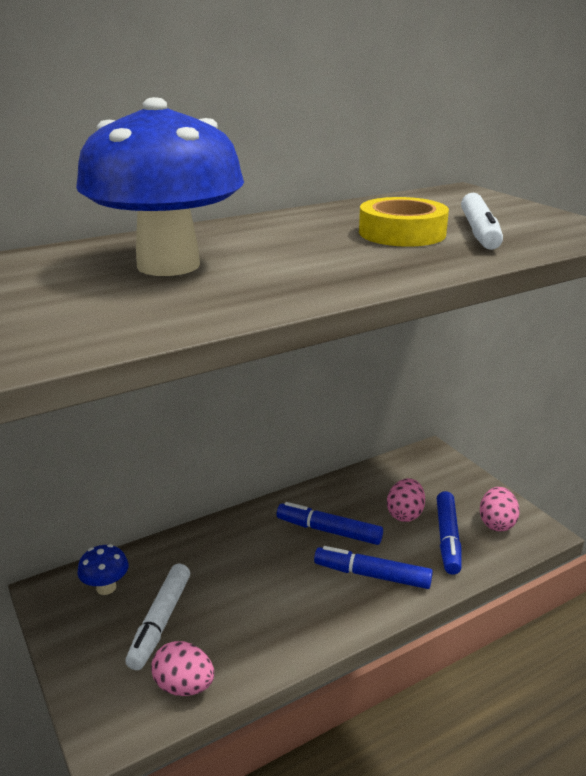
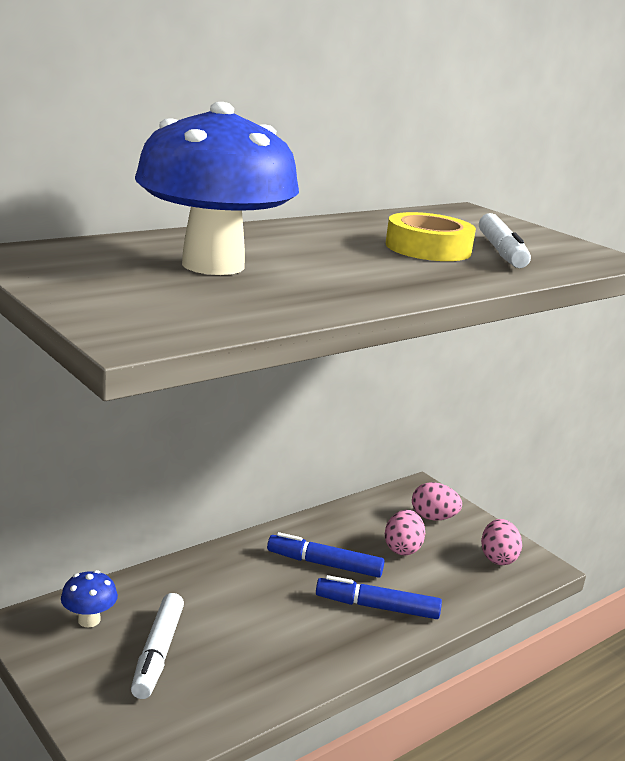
camera: 10 degrees left, 5 degrees down
(184, 686) = (197, 713): pink egg -> pink egg (433, 518)
(447, 538) = (450, 572): blue marker -> none

